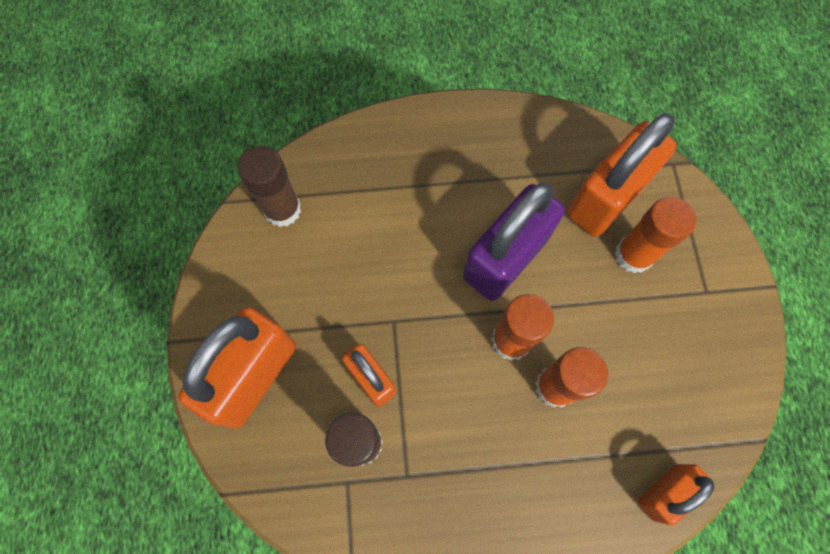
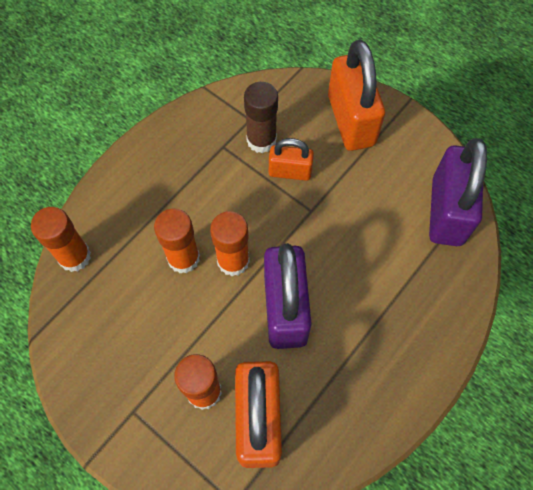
camera: 135 degrees right, 5 degrees down
(282, 210) = (446, 211): brown glue stick -> purple padlock
(664, 492) = (74, 256): orange padlock -> orange glue stick

